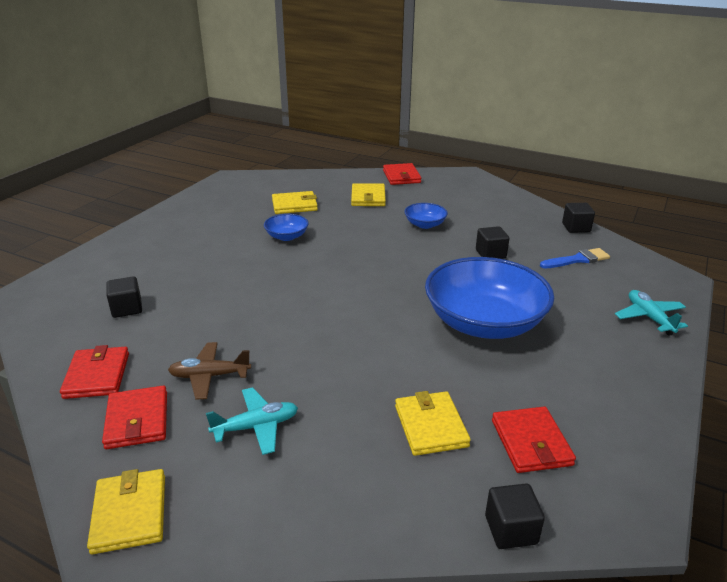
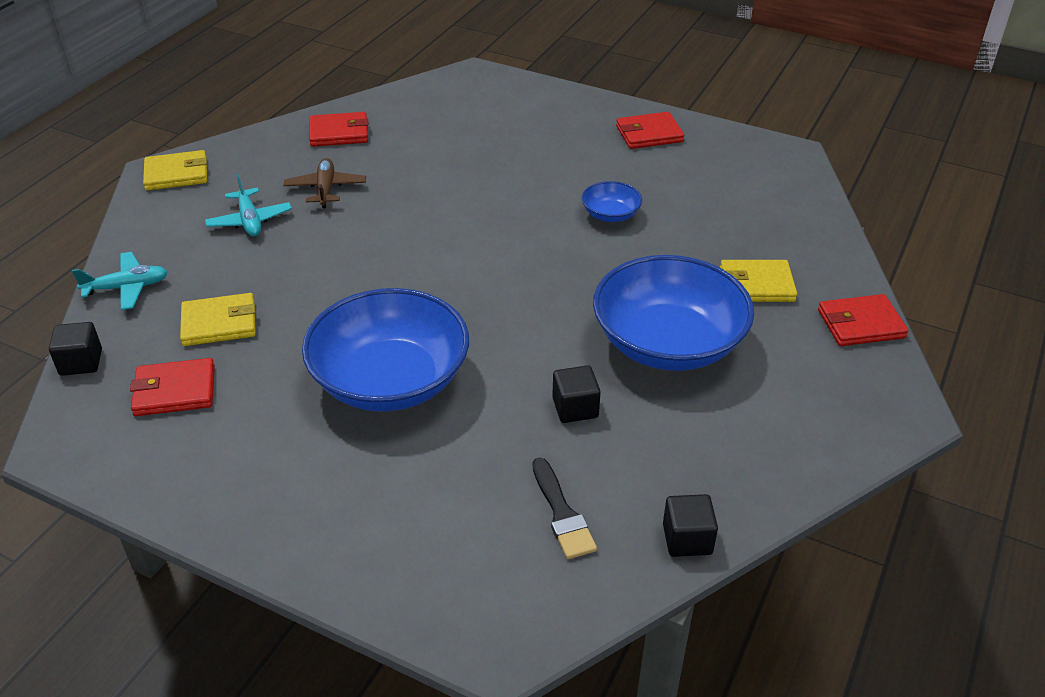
camera: 90 degrees right, 10 degrees up
(127, 308) = (444, 129): black cube -> none
(137, 420) = (275, 161): red wallet -> red wallet (649, 134)
(294, 205) = (710, 215): yellow wallet -> none
(425, 224) = (668, 343): blue bowl -> blue bowl, size x2.25
(577, 260) = (562, 514): blue brush -> black brush
(649, 317) = (382, 563): turquoise plane -> turquoise plane (127, 288)

